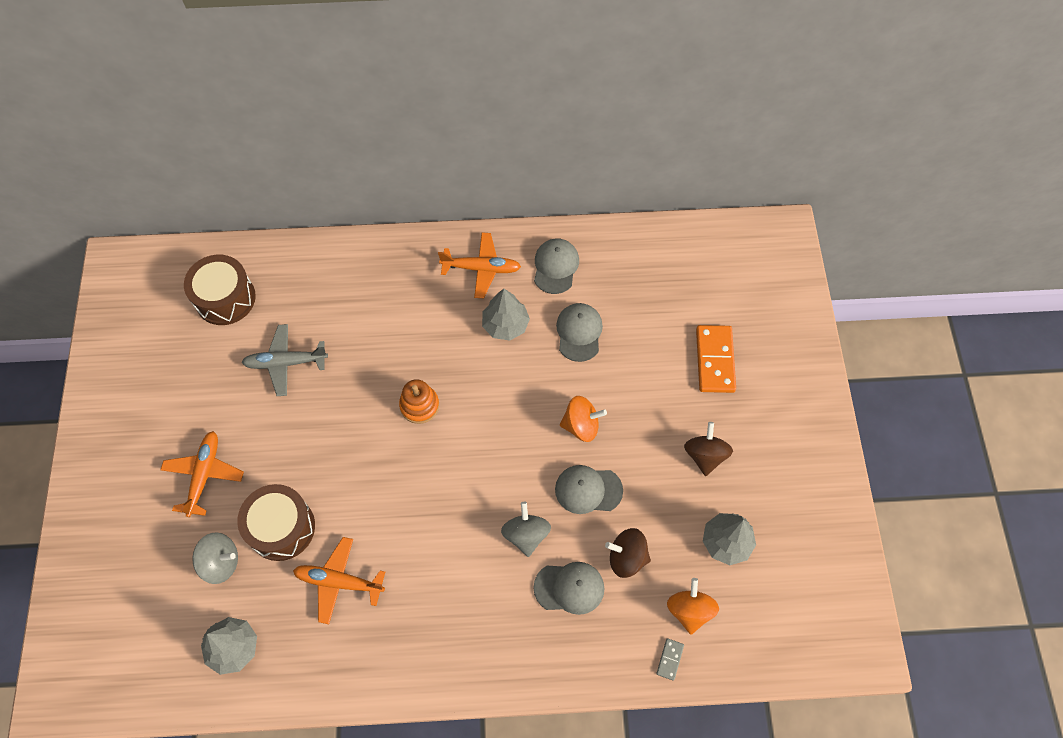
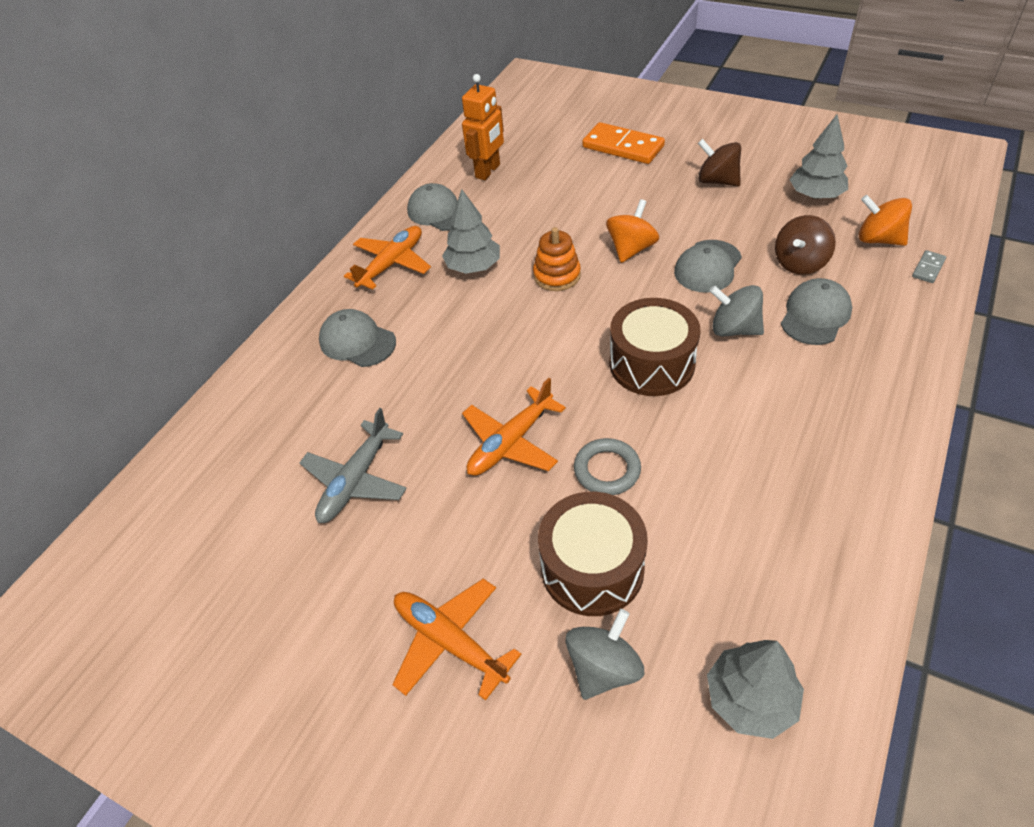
camera: 55 degrees left, 15 degrees down
(225, 298) = (204, 518): brown drum -> brown drum (652, 364)
(339, 582) = (707, 527): orange plane -> orange plane (510, 442)
(357, 504) = (607, 470): none -> grey ring
(419, 405) = (516, 367): orange stacking toy -> orange stacking toy (557, 275)
(579, 332) = (526, 219): grey cap -> grey cap (357, 341)
(624, 273) = (488, 171): none -> orange robot
(670, 659) = (928, 268): grey domino -> grey domino turned 75 degrees clockwise

